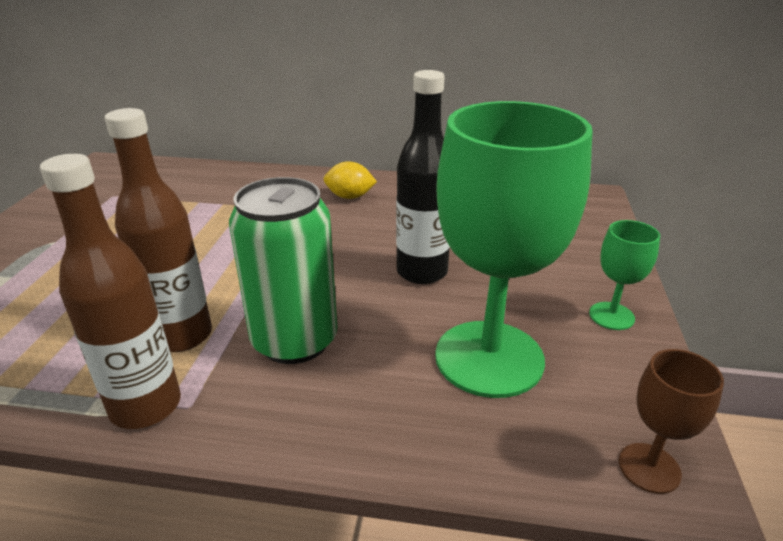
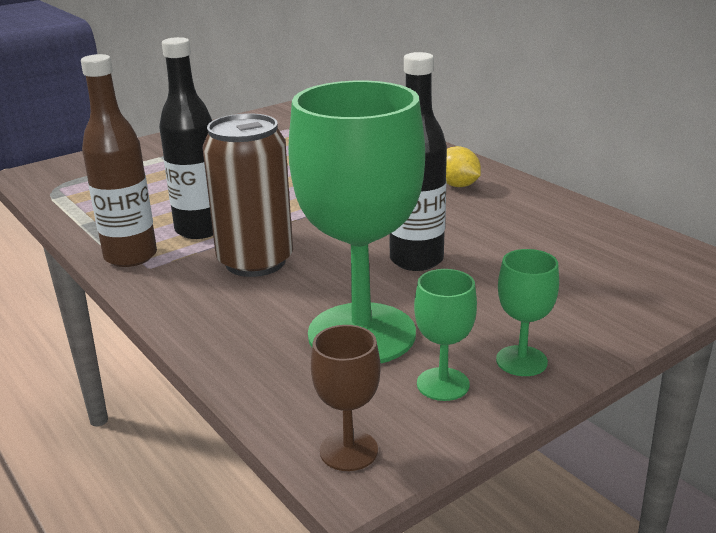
camera: 45 degrees right, 5 degrees down
(182, 336) = (200, 230): brown bottle -> black bottle
(294, 340) = (255, 262): green can -> brown can
(604, 365) = (443, 384): none -> green goblet

